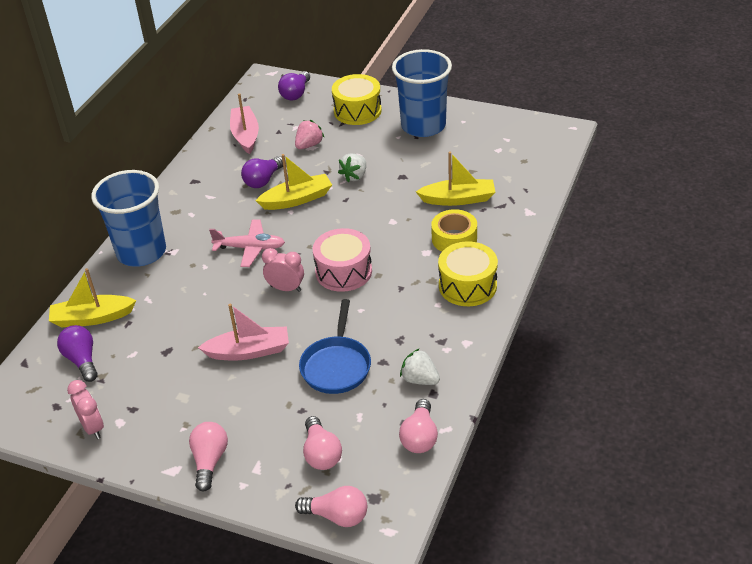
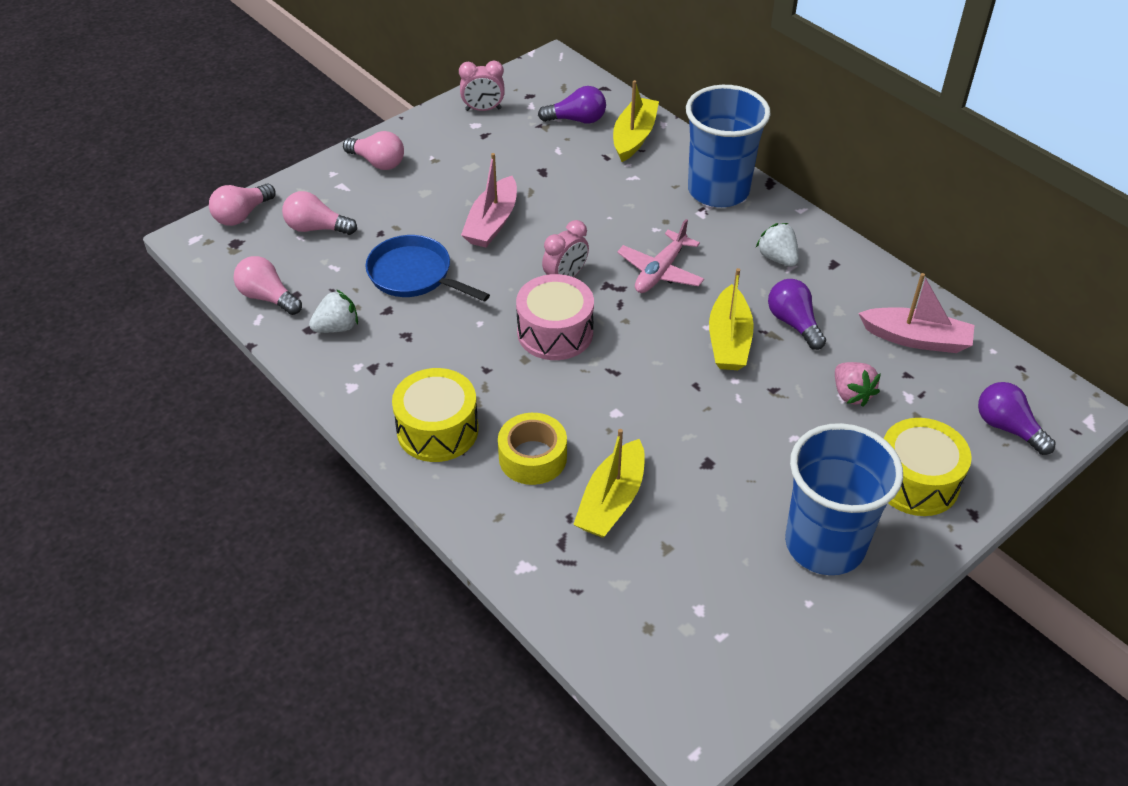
camera: 115 degrees right, 5 degrees up
(354, 176) = (743, 413): white strawberry -> white strawberry (777, 258)

